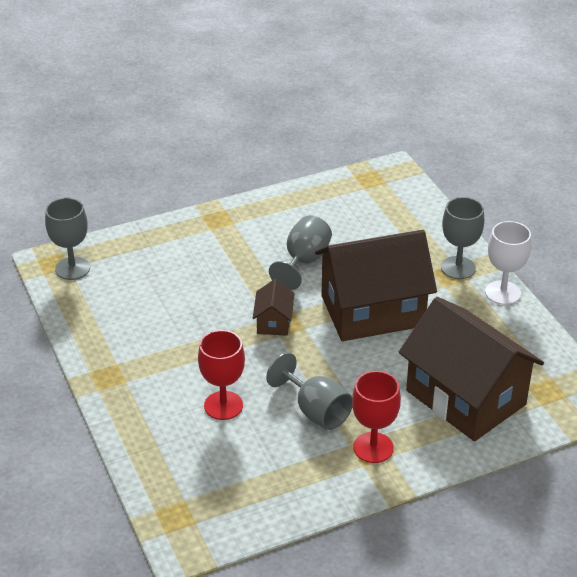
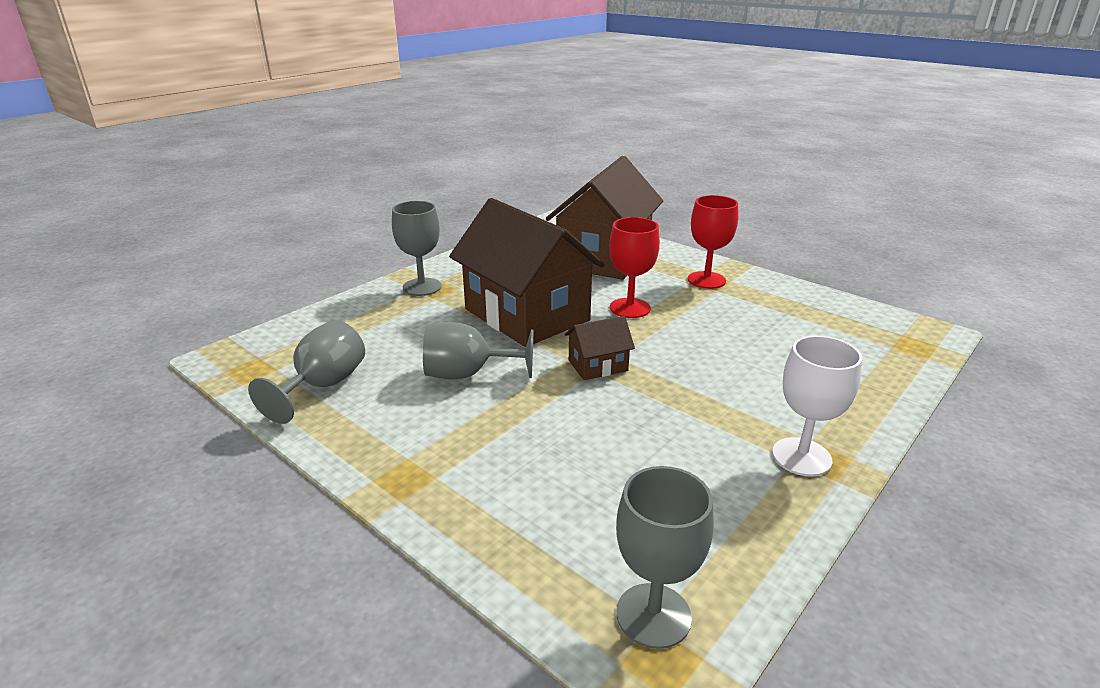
camera: 115 degrees left, 10 degrees down
(223, 405) = (756, 360): red goblet -> red goblet (630, 308)
(315, 411) = (698, 312): grey goblet -> grey goblet (323, 386)
(503, 293) = (449, 263): white goblet -> white goblet (801, 457)

